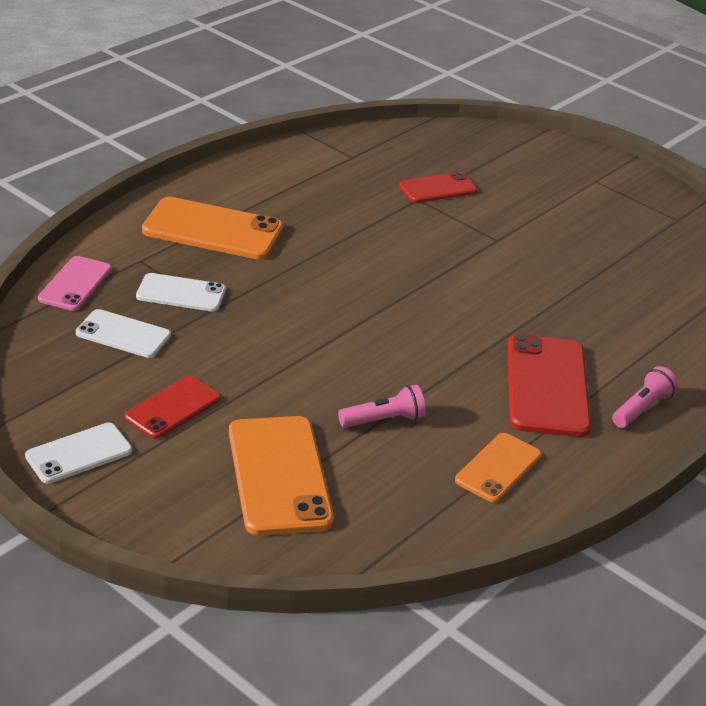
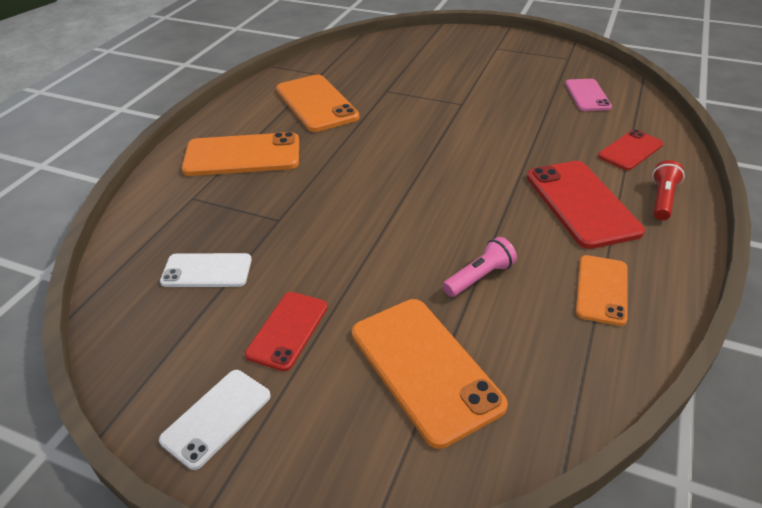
camera: 15 degrees left, 5 degrees up
(75, 284) = (142, 236): pink phone -> pink phone (587, 95)
(181, 293) = (241, 216): white phone -> none
(326, 192) = (316, 103): none -> orange phone
(438, 188) = (395, 80): red phone -> red phone (630, 150)
(641, 408) = (662, 199): pink flashlight -> red flashlight

